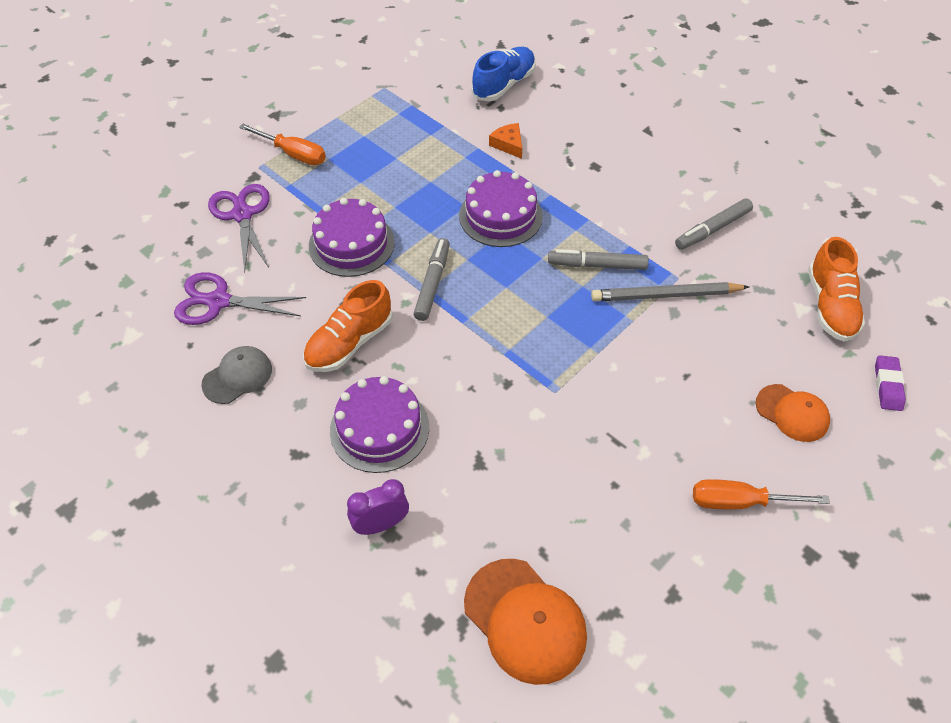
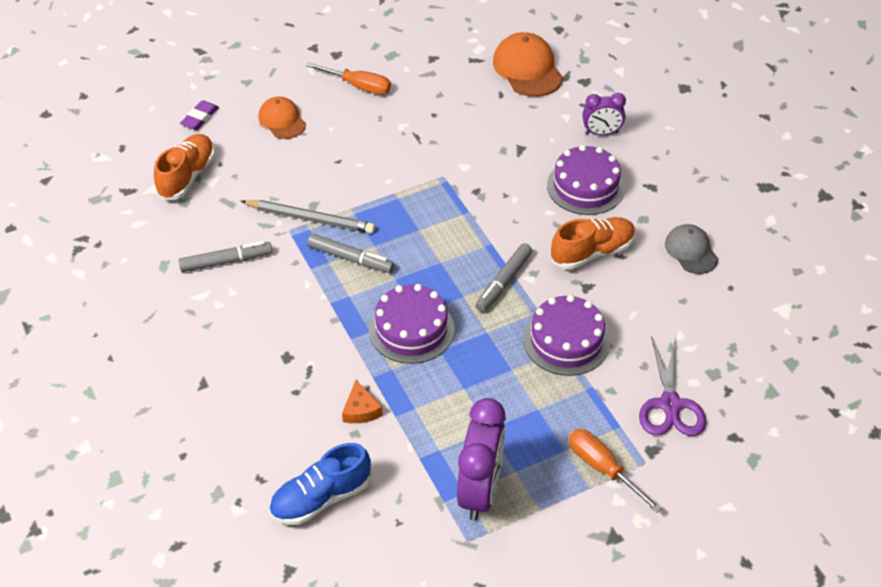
camera: 160 degrees left, 5 degrees down
(219, 301) = (702, 318): purple scissors -> none
(237, 376) = (691, 251): grey cap -> grey cap turned 90 degrees clockwise
(387, 117) = (480, 491): none -> purple clock

